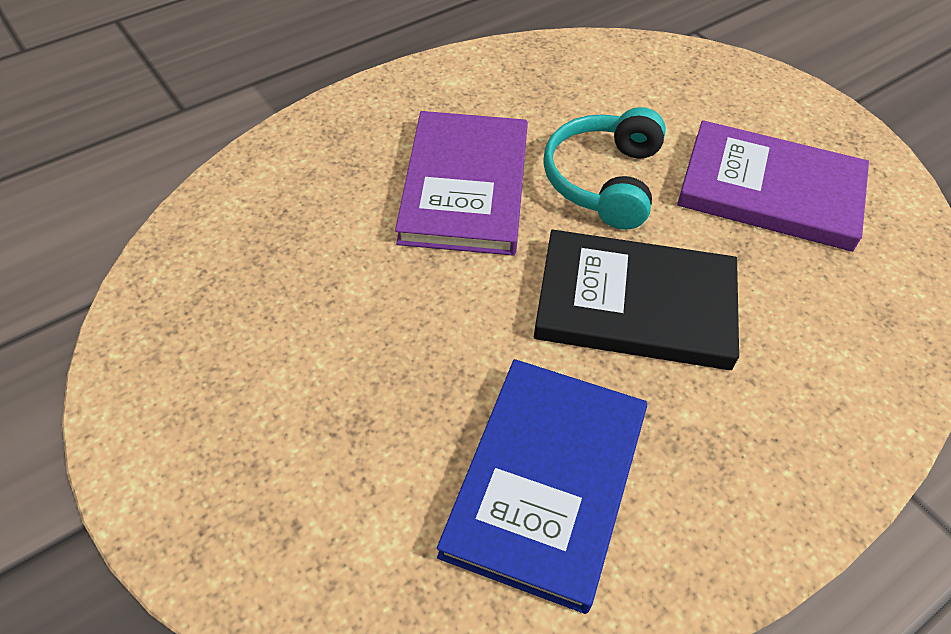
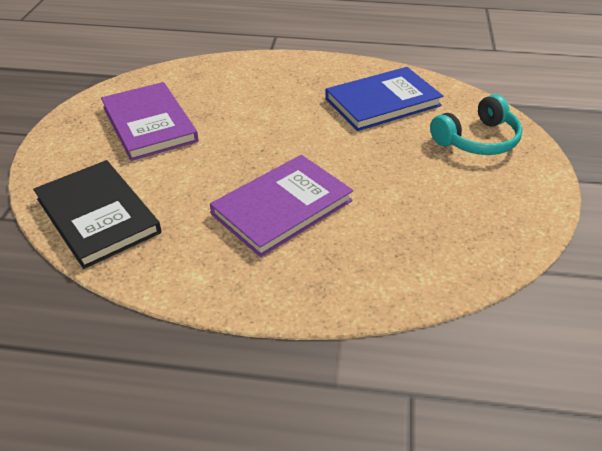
camera: 135 degrees left, 10 degrees down
(604, 180) = (210, 169): turquoise headphones -> turquoise headphones (477, 140)
(635, 304) = (277, 123): black book -> black book (98, 215)

